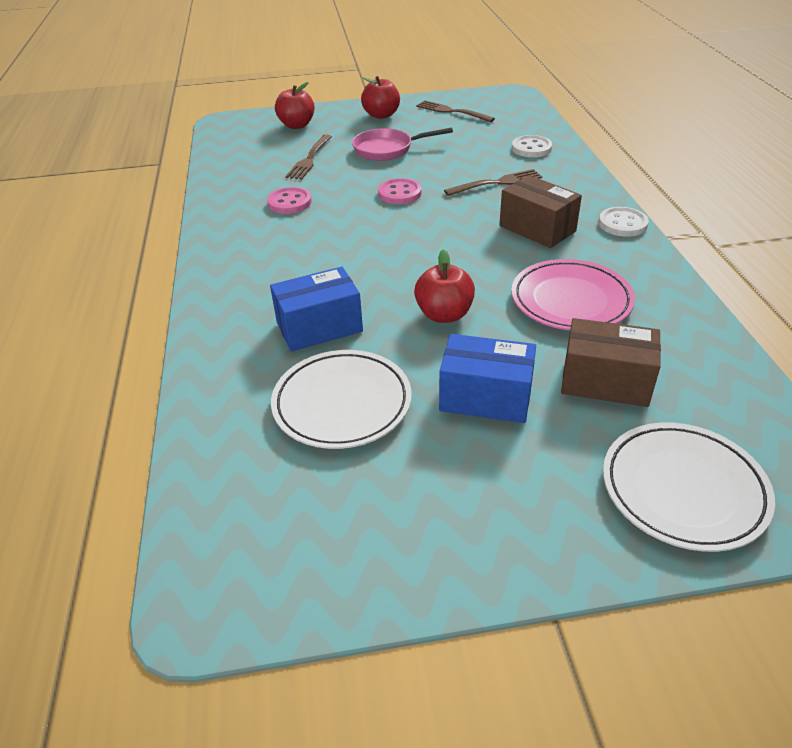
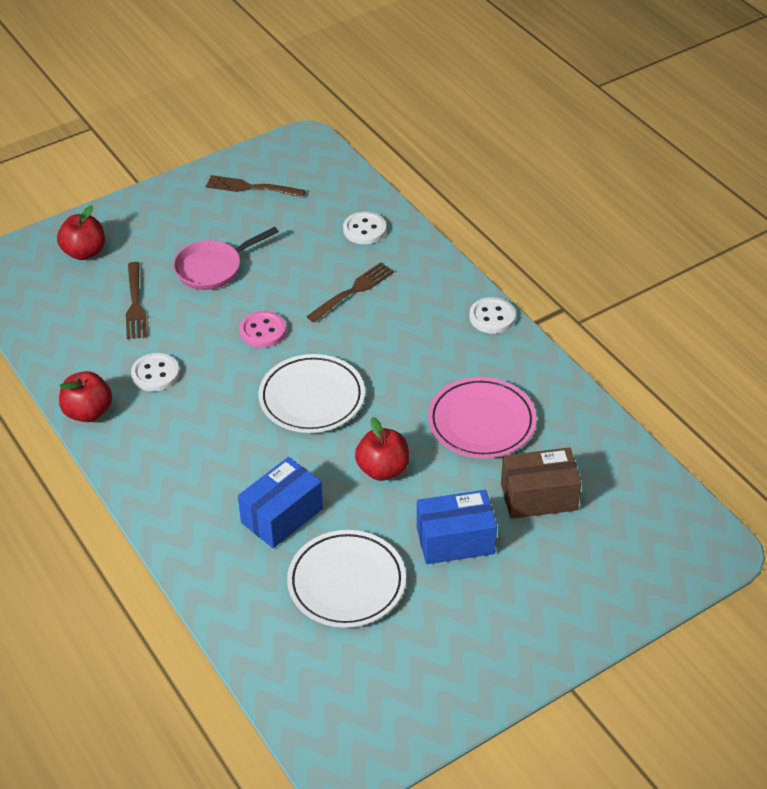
camera: 25 degrees left, 5 degrees up
(289, 202) = (155, 374): pink button -> white button
(381, 115) = (174, 212): red apple -> red apple (88, 412)
(537, 228) = (418, 344): brown box -> none
(683, 489) = (621, 571): white plate -> white plate (312, 398)

